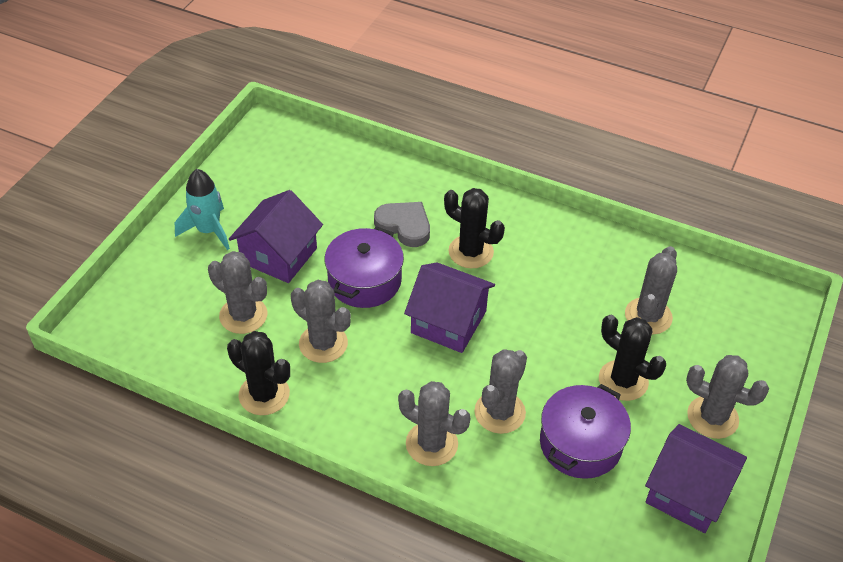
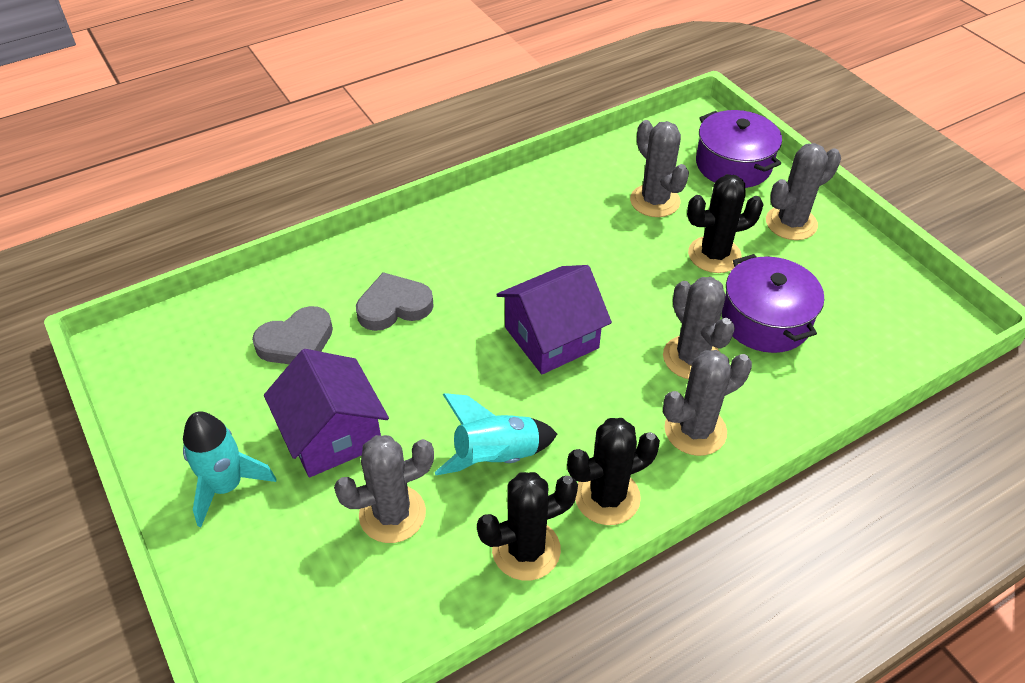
camera: 55 degrees left, 0 degrees up
(323, 343) = (496, 457): grey cactus -> turquoise rocket
(335, 197) = (296, 342): none -> grey heart
(364, 281) = (439, 377): purple pot -> purple pot (733, 165)
(470, 252) = (476, 275): black cactus -> black cactus (607, 497)
(687, 492) = (859, 280): purple house -> none

